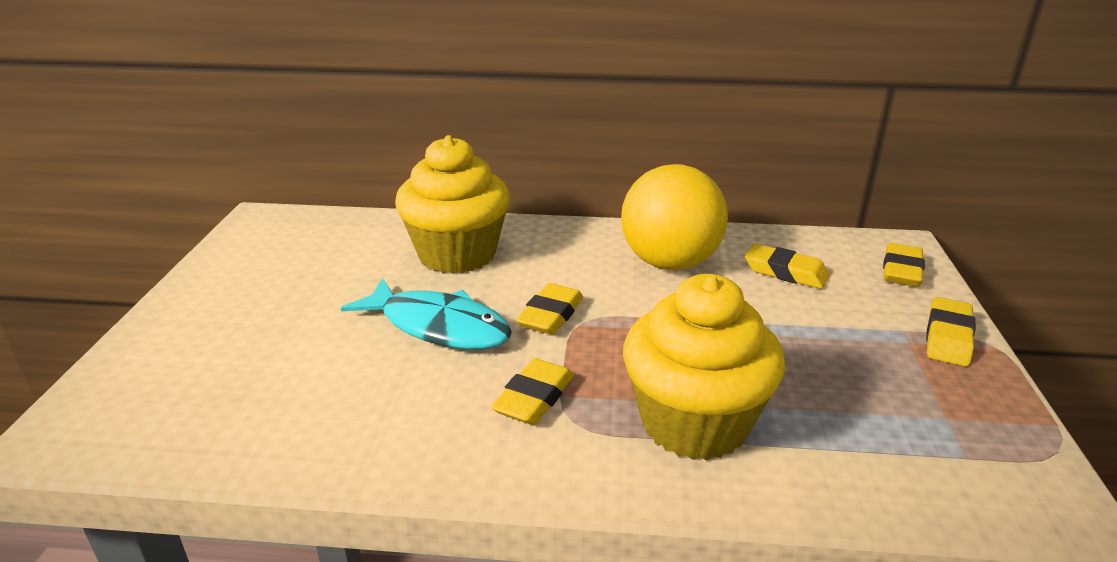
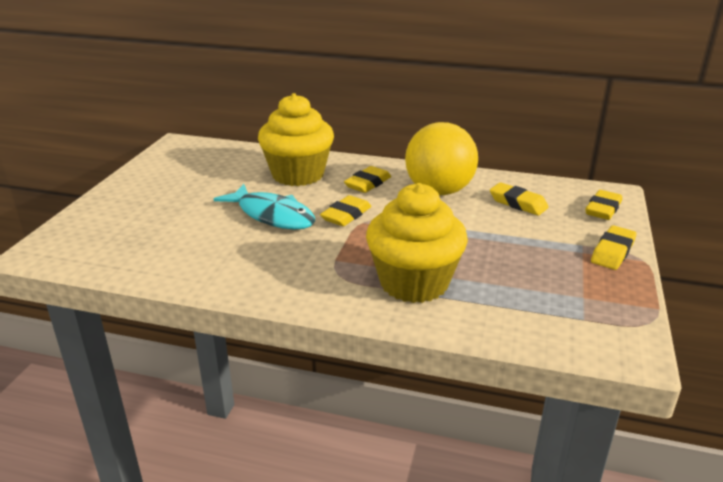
camera: 10 degrees right, 0 degrees up
(534, 398) = (318, 260): yellow eraser -> yellow eraser (368, 184)

